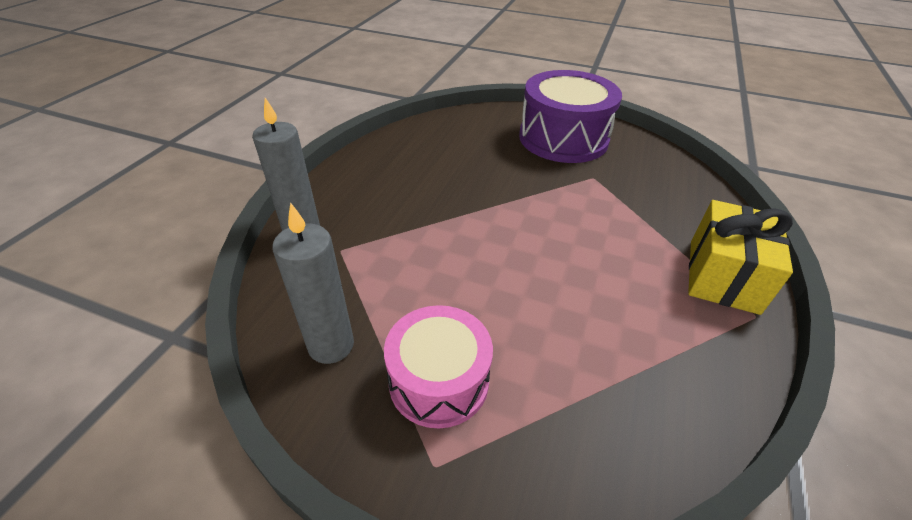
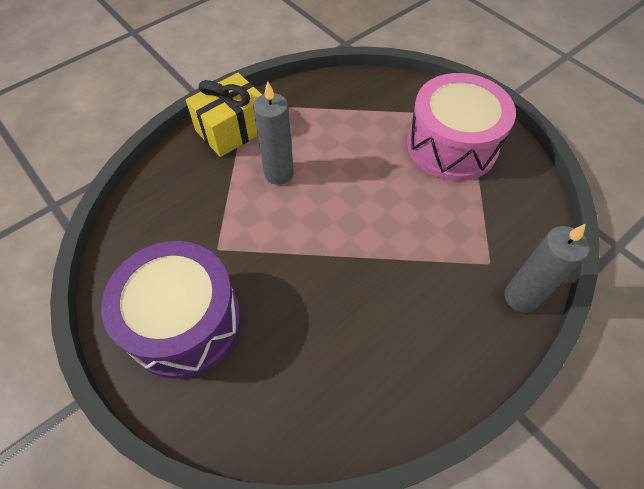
camera: 150 degrees left, 15 degrees up
(331, 345) = (510, 188): grey candle -> grey candle (279, 173)
(439, 380) = (452, 145): pink drum -> pink drum, size x1.54

